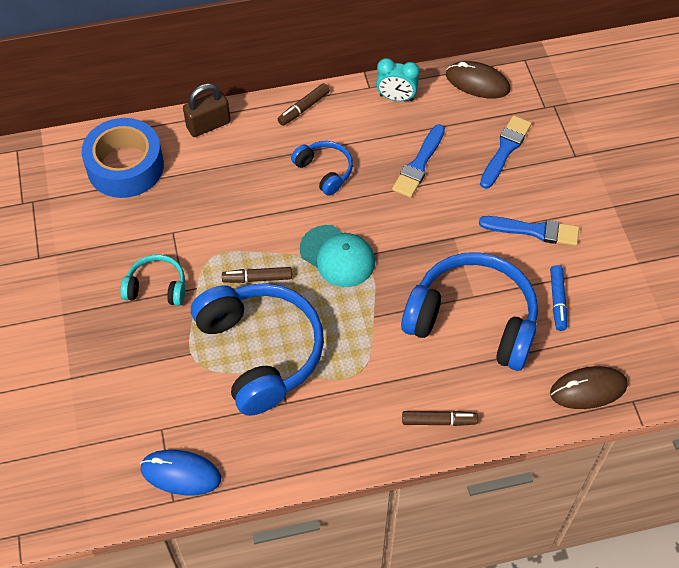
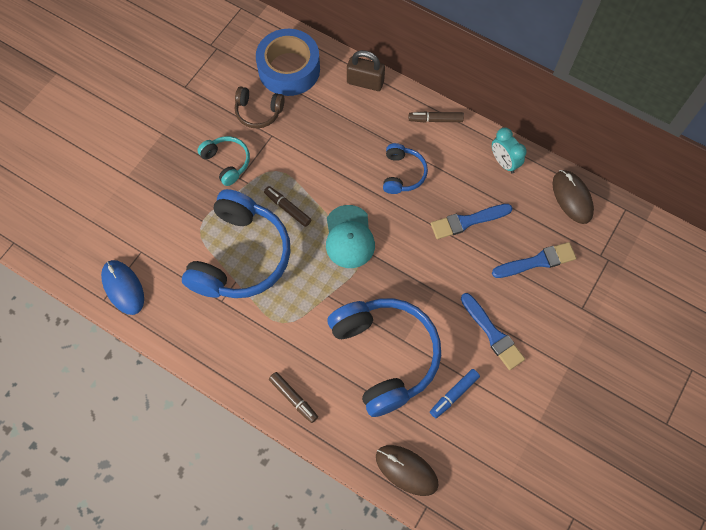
camera: 45 degrees right, 10 degrees up
(137, 223) = (258, 112): none -> brown headphones

